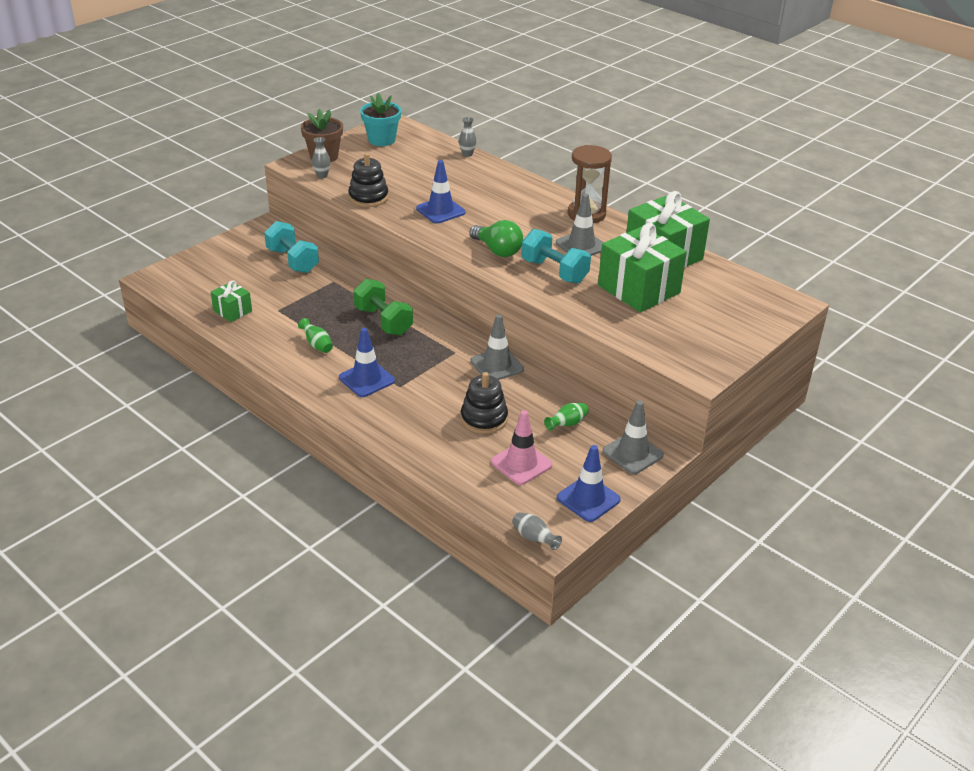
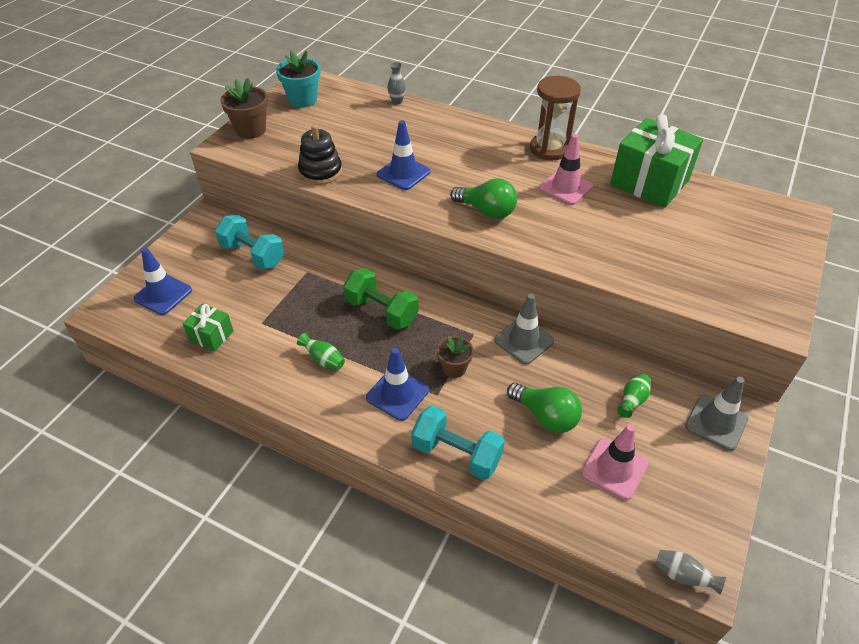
camera: 15 degrees left, 10 degrees up
(322, 175) = (259, 154): grey vase -> none
(424, 372) = (454, 368): none -> brown flower pot
(484, 419) = (545, 416): black stacking toy -> green light bulb
(554, 271) = (557, 225): turquoise dumbbell -> turquoise dumbbell (456, 454)
(581, 245) = (565, 187): grey traffic cone -> pink traffic cone
(588, 499) = (707, 499): blue traffic cone -> blue traffic cone (163, 294)
(638, 289) = (651, 229): green gift -> none

